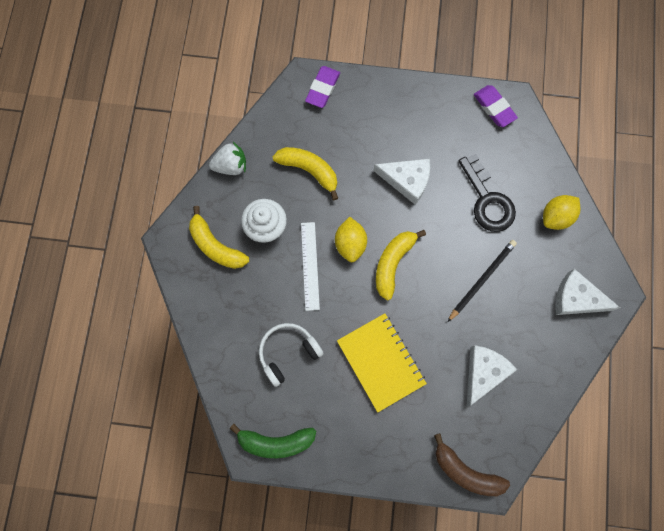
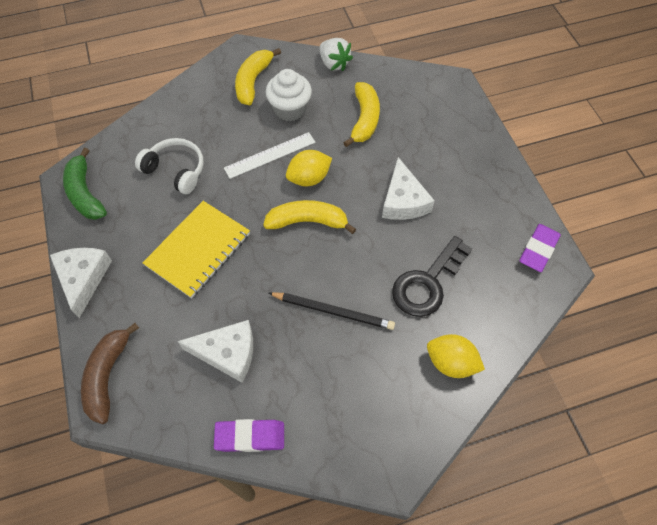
camera: 65 degrees right, 15 degrees down
(322, 88) = (453, 99): purple eraser -> purple eraser (250, 436)
(576, 298) = (363, 424): white cheese -> white cheese (83, 278)

